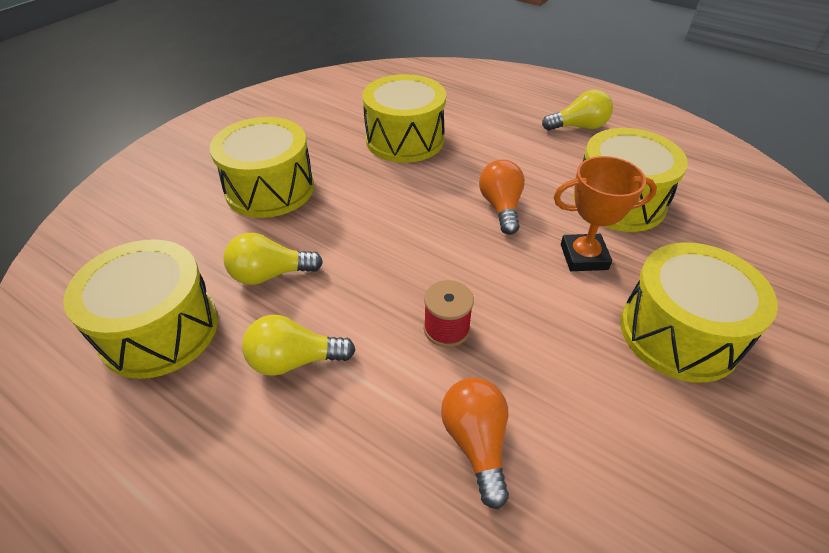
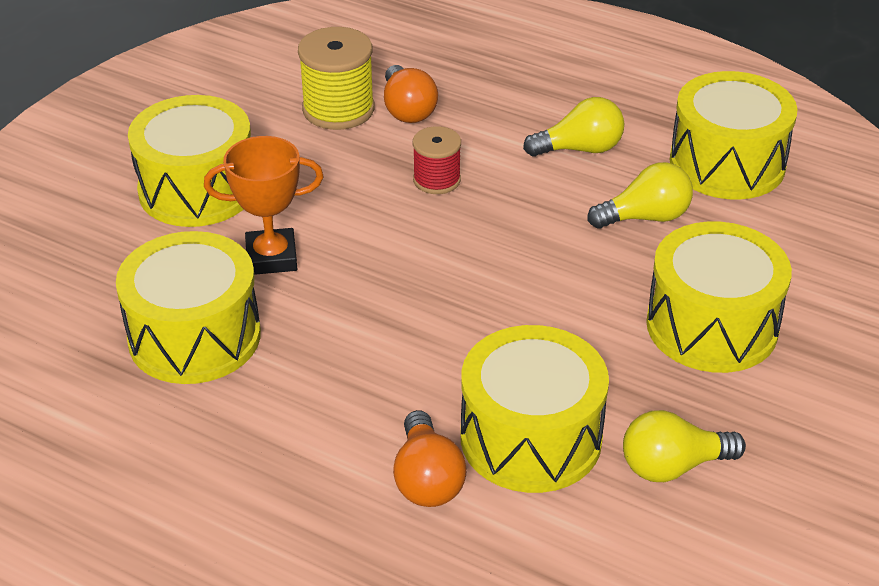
camera: 175 degrees right, 5 degrees down
(501, 207) = (368, 317): orange light bulb -> orange light bulb (427, 479)
(561, 450) = (338, 109): none -> yellow spool
(578, 127) = (203, 493): yellow light bulb -> yellow light bulb (673, 466)

